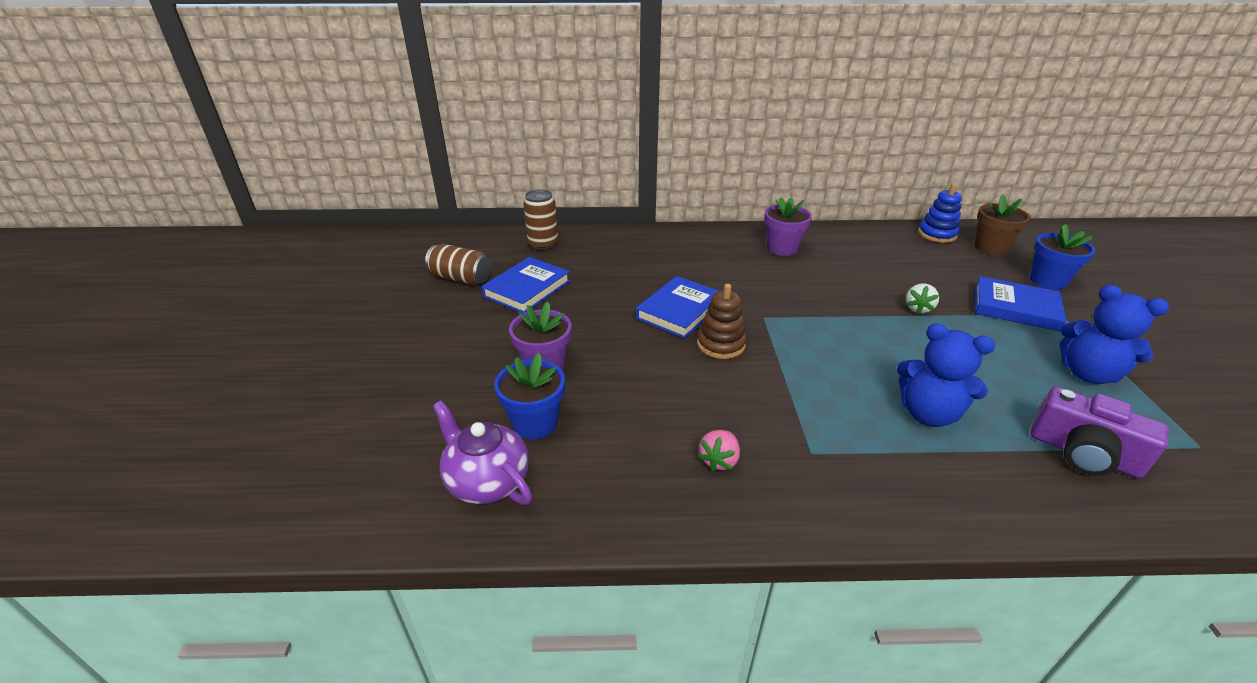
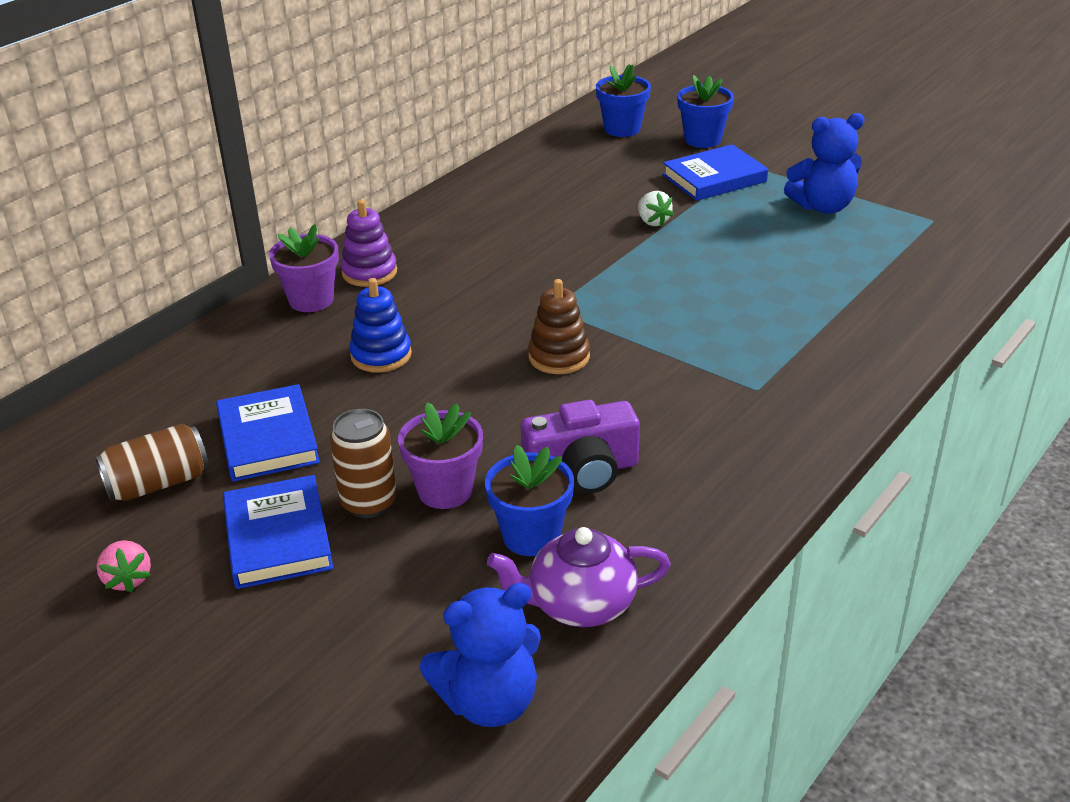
camera: 50 degrees left, 0 degrees up
(543, 244) = (181, 382): brown can -> brown can (369, 503)
(680, 311) = (470, 352): blue book -> blue book (278, 537)
(702, 245) = (369, 272): none -> purple stacking toy
(719, 460) = (711, 444): pink strawberry -> pink strawberry (128, 579)
(782, 248) = (454, 230): purple flower pot -> purple flower pot (311, 300)
(928, 413) = (780, 305): blue teddy bear -> blue teddy bear (489, 702)
(937, 234) = (563, 138): blue stacking toy -> blue stacking toy (381, 355)
(990, 247) = (622, 129): brown flower pot -> blue flower pot
(1083, 453) = (891, 268): purple camera -> purple camera (582, 470)

